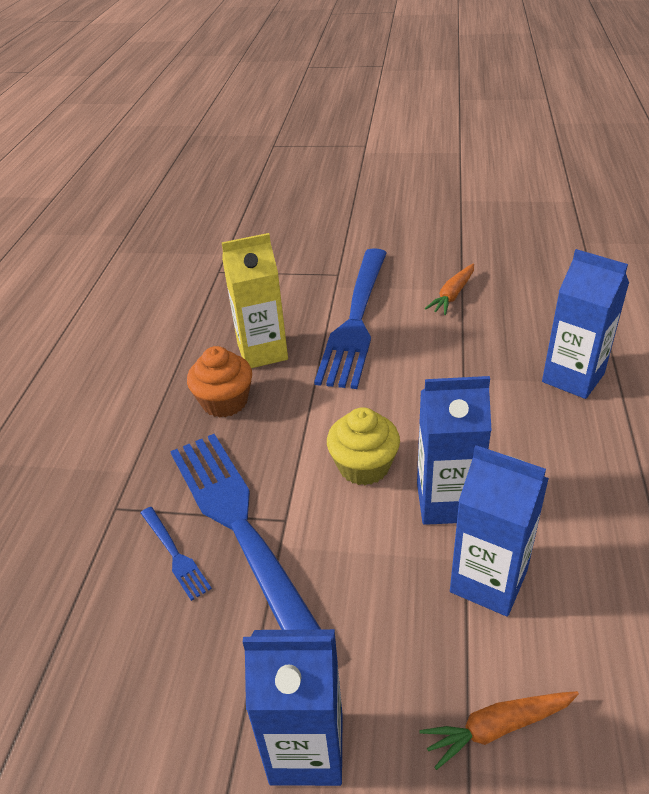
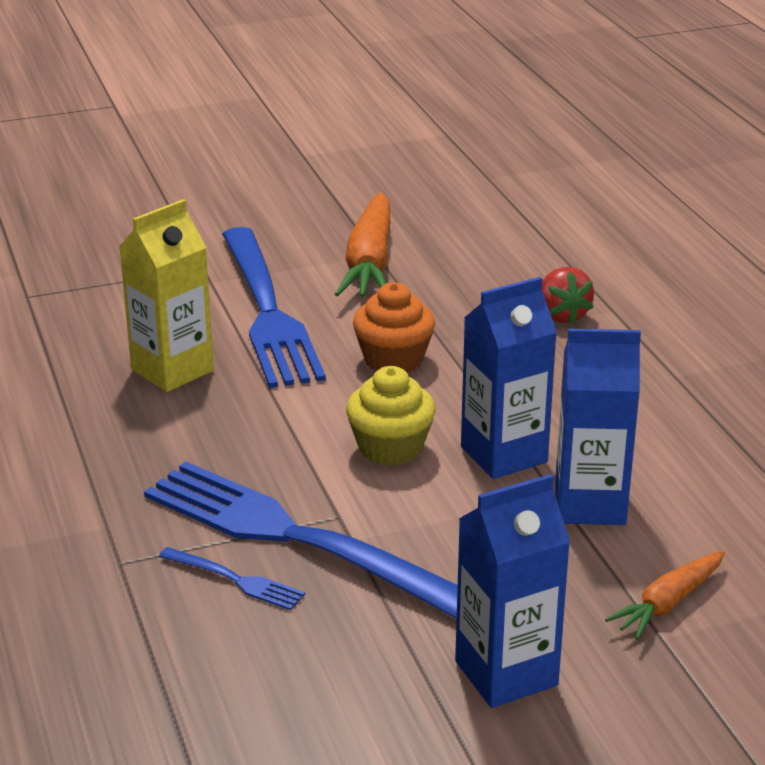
camera: 30 degrees left, 10 degrees down
(224, 402) = (167, 430): orange cupcake -> orange cupcake (393, 359)
(452, 295) = (370, 262): orange carrot -> orange carrot, size x1.76
(573, 378) = (562, 315): blue carton -> red strawberry

